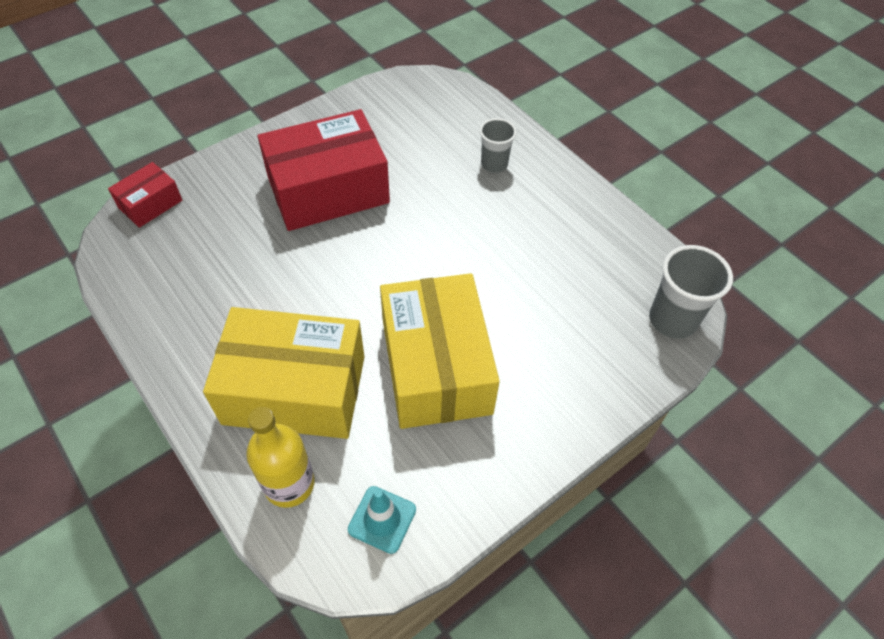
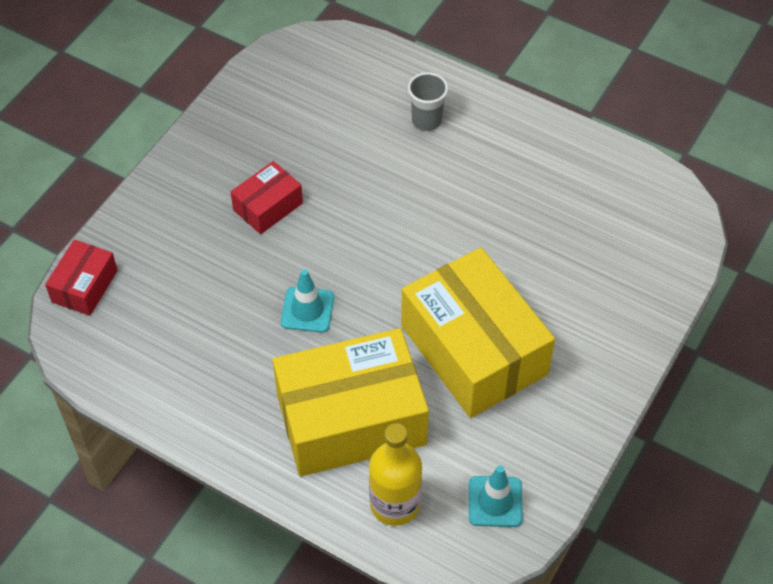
camera: 20 degrees left, 0 degrees up
(312, 282) = (307, 310): none -> turquoise traffic cone
(328, 190) = (268, 206): red box -> red box, size x0.48
(672, 320) = (671, 227): grey cup -> none

